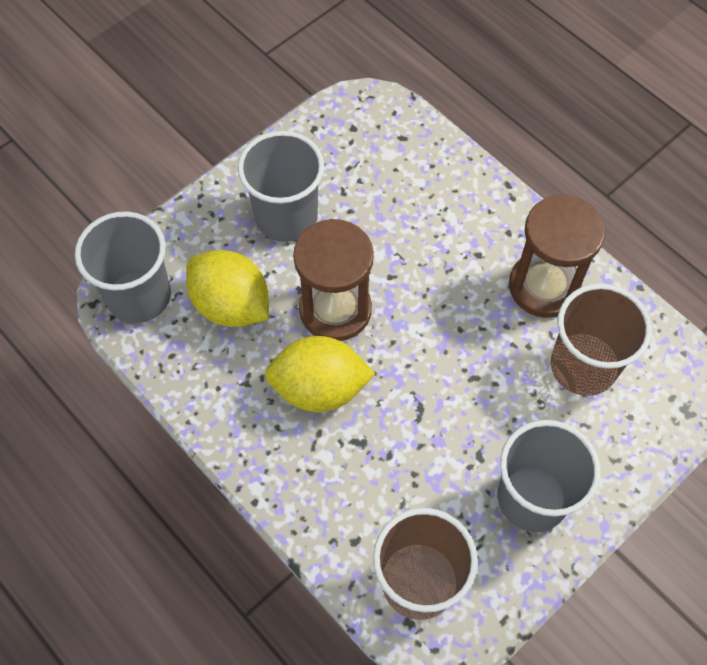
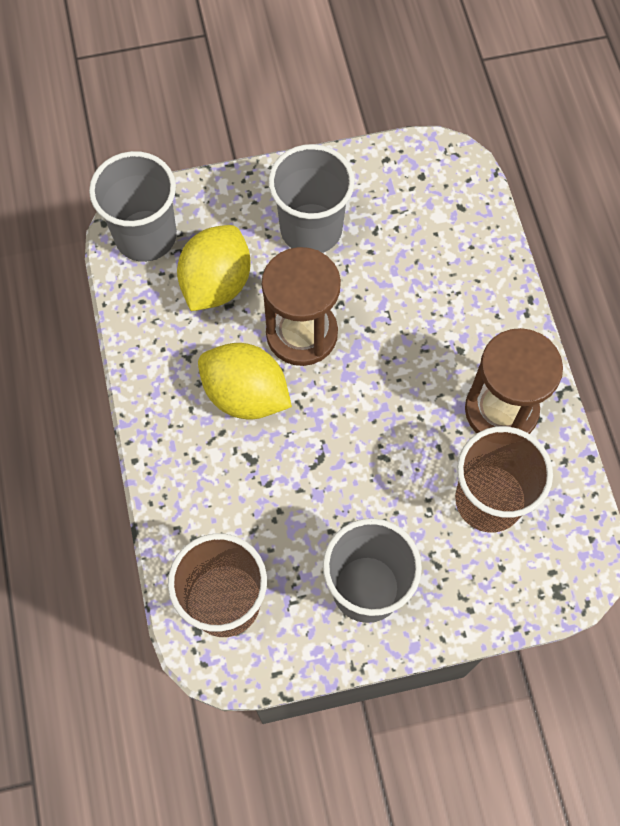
camera: 30 degrees right, 5 degrees up
(231, 305) = (216, 283): yellow lemon -> yellow lemon turned 45 degrees clockwise

